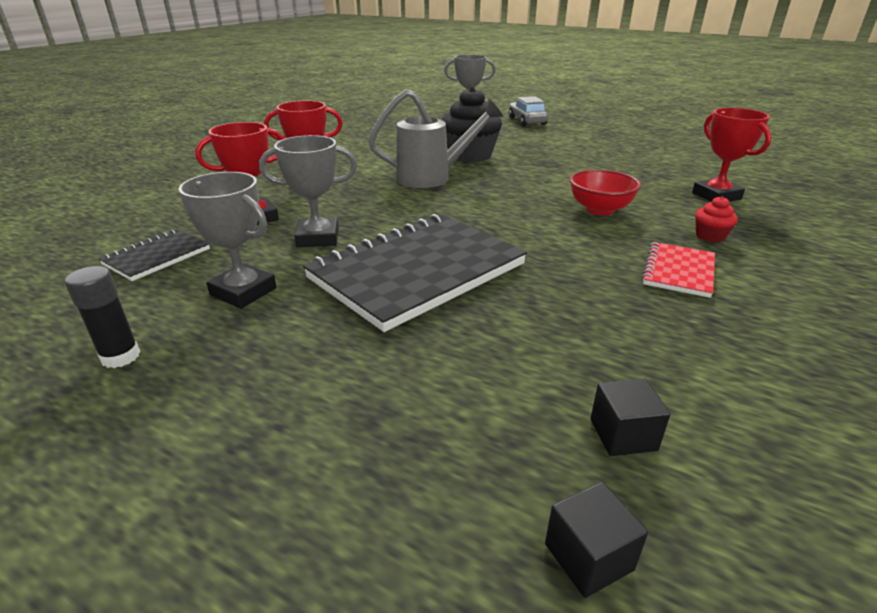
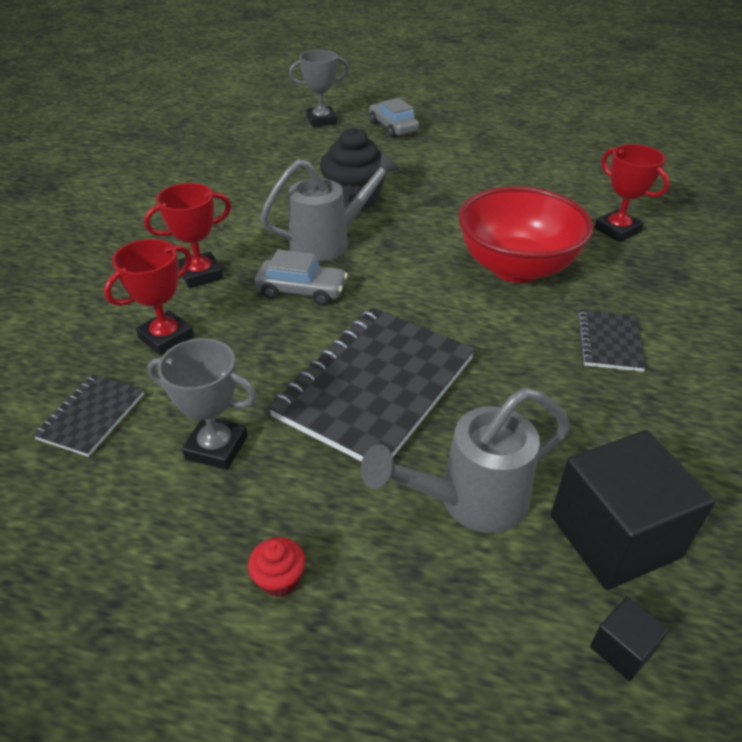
camera: 15 degrees left, 10 degrees up
(120, 357) = (144, 554): black glue stick -> none
(318, 238) = (252, 357): grey trophy -> none
(389, 203) = (302, 290): none -> grey car
(464, 372) = (469, 501): none -> grey watering can
(599, 210) = (516, 268): red bowl -> red bowl, size x1.85
(623, 434) = (614, 536): black cube -> black cube, size x2.30
(678, 271) = (609, 342): red notebook -> black notebook
(710, 236) = (625, 290): red cupcake -> red cupcake (279, 579)

